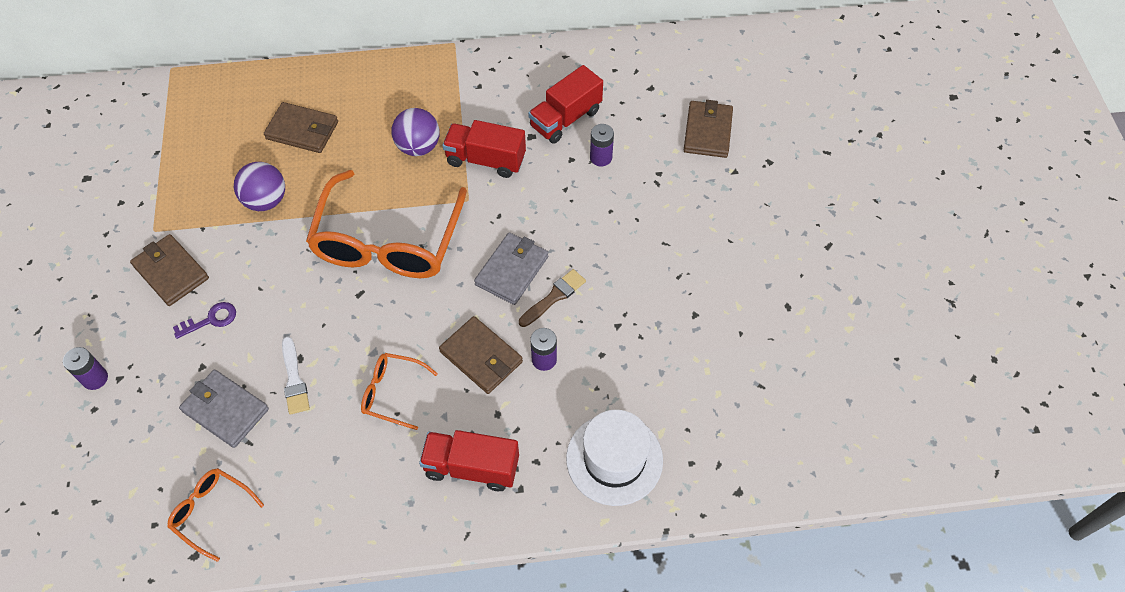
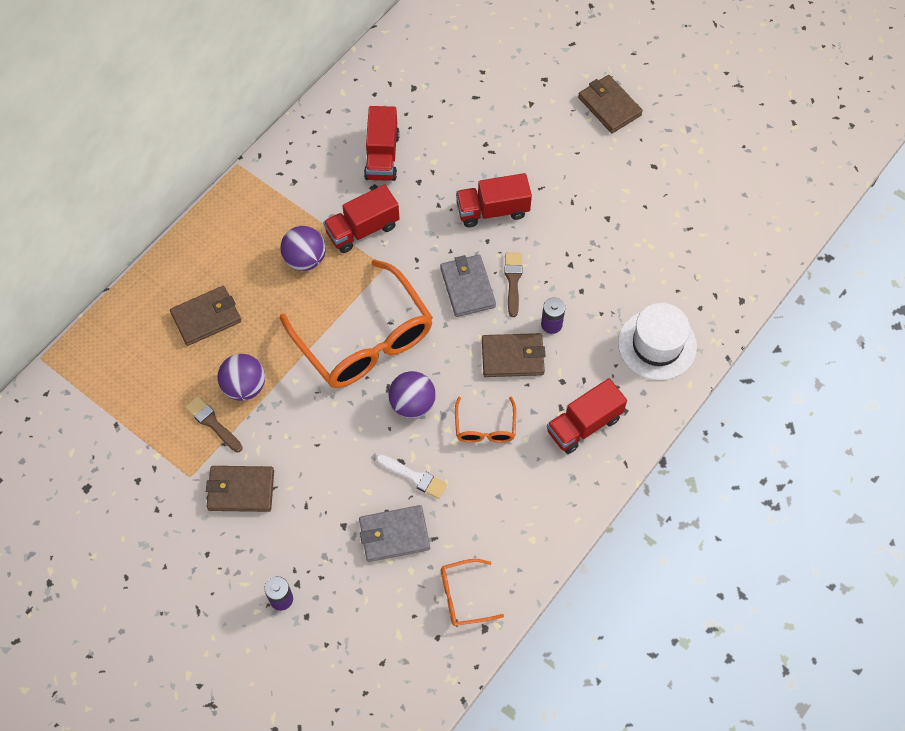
camera: 45 degrees left, 5 degrees up
(211, 320) = (310, 493): purple key -> none
(214, 207) = (212, 423): none -> brown brush
(362, 322) = (412, 404): none -> purple ball
(392, 393) = (485, 427): orange glasses -> orange glasses turned 60 degrees counterclockwise
(601, 157) = (436, 164): purple battery -> none
(604, 228) = (492, 210): none -> red truck
(708, 131) = (484, 89): brown wallet -> brown wallet (609, 106)

